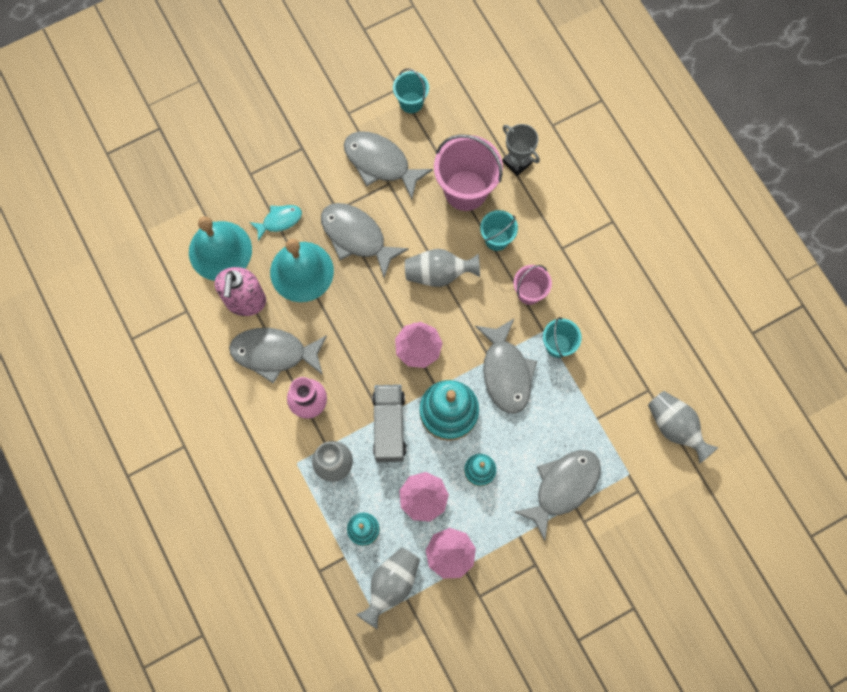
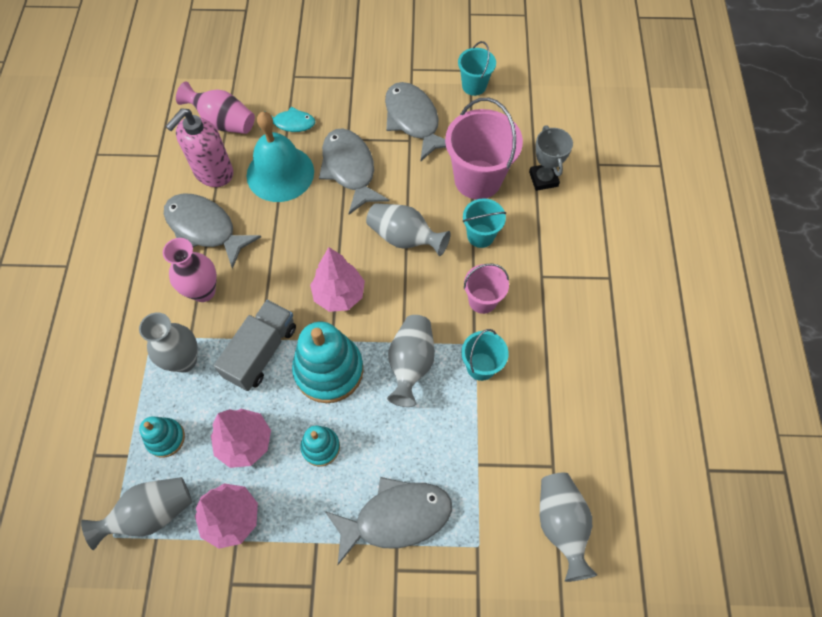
camera: 30 degrees right, 10 degrees down
(220, 250) = (223, 122): turquoise bell -> pink vase
(506, 372) = (411, 364): grey fish -> grey vase

